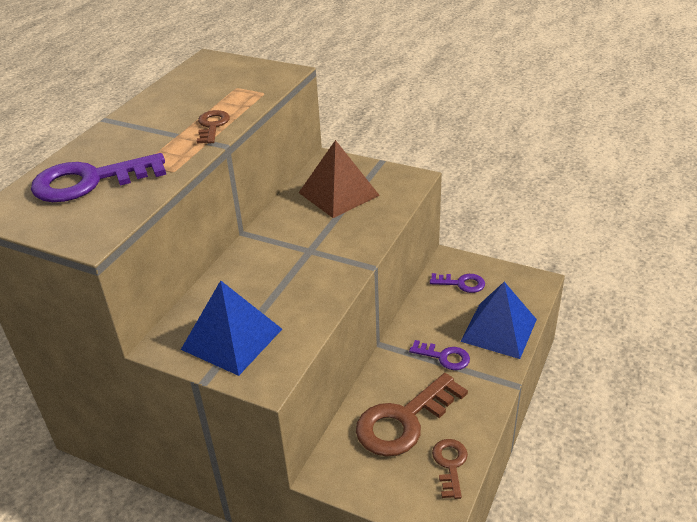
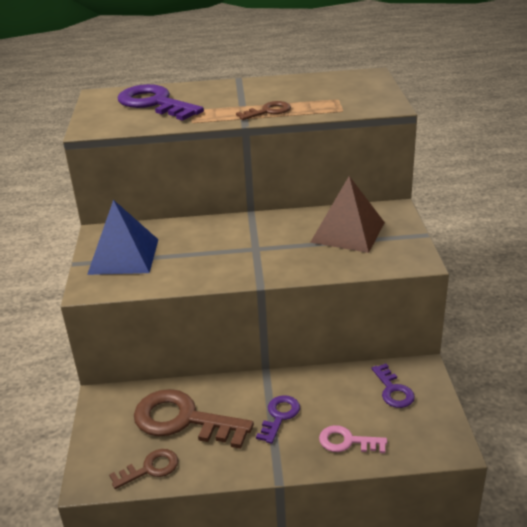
camera: 60 degrees right, 5 degrees down
(444, 357) = (279, 416): purple key -> purple key turned 150 degrees counterclockwise
(498, 330) = (347, 441): blue pyramid -> pink key

